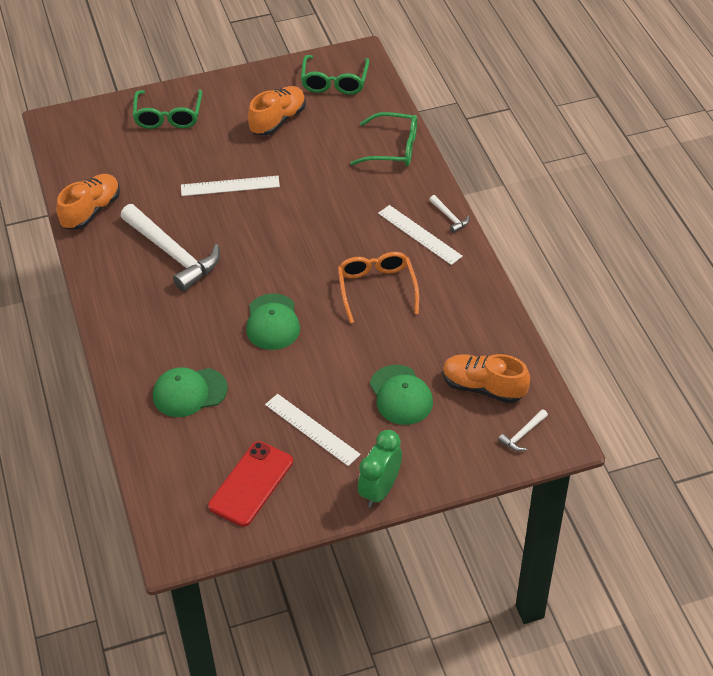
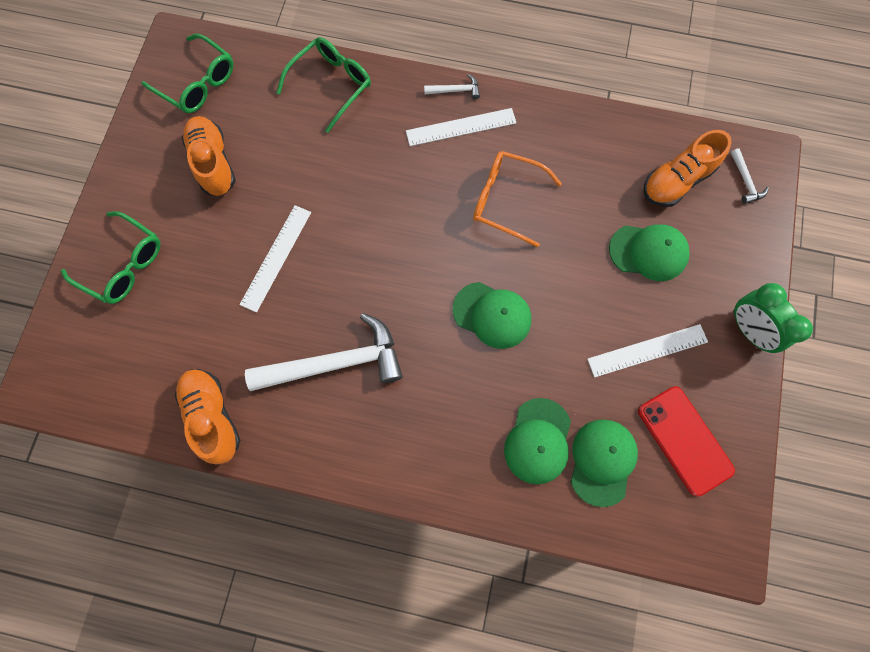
camera: 60 degrees left, 25 degrees up
(198, 438) = (602, 461): none -> green cap

